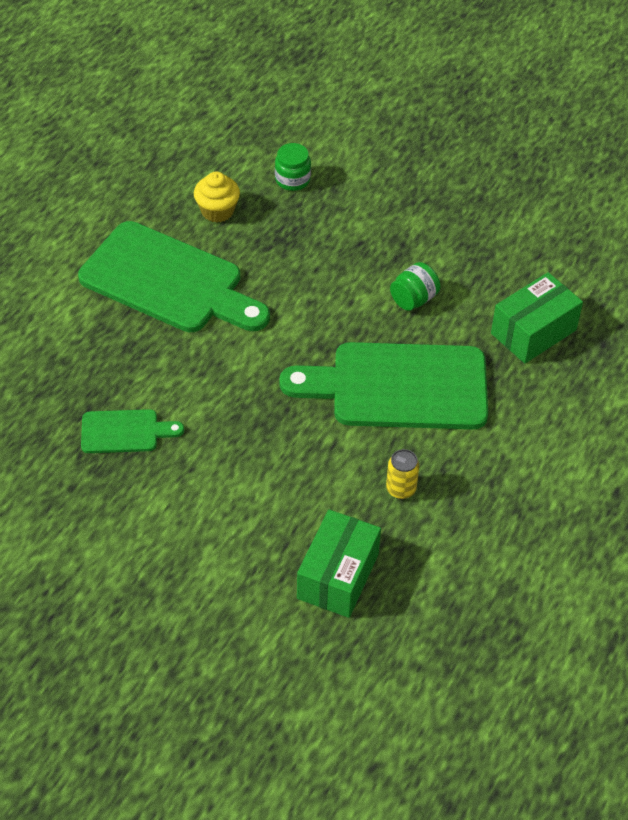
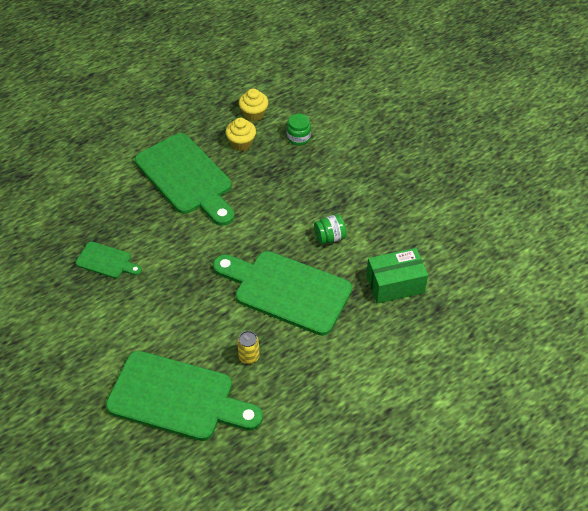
camera: 25 degrees right, 0 degrees up
(210, 166) = (254, 114): none -> yellow cupcake
(338, 576) = (177, 398): green box -> green cutting board

